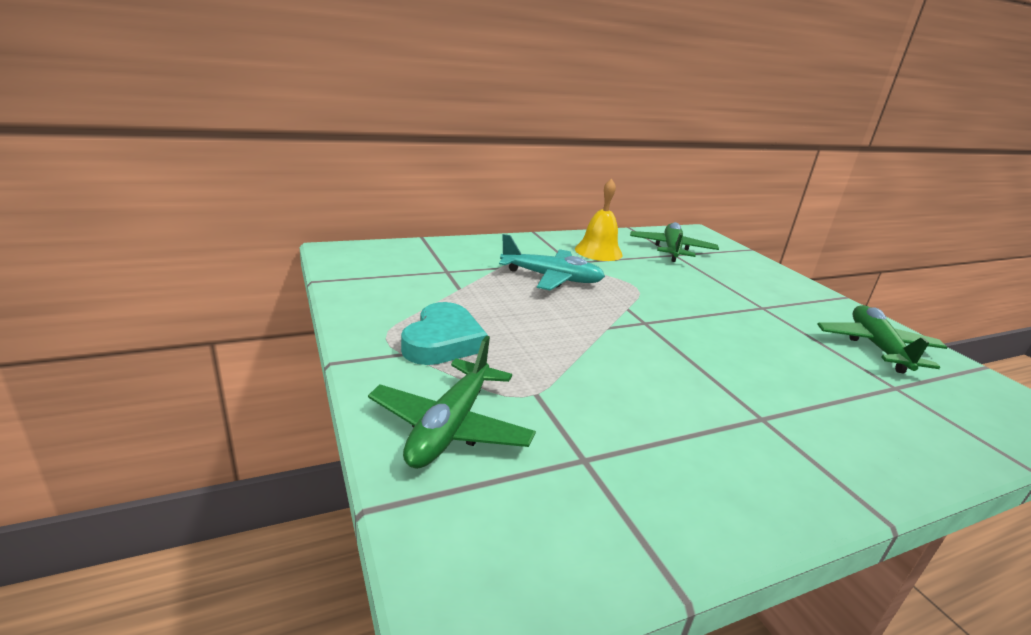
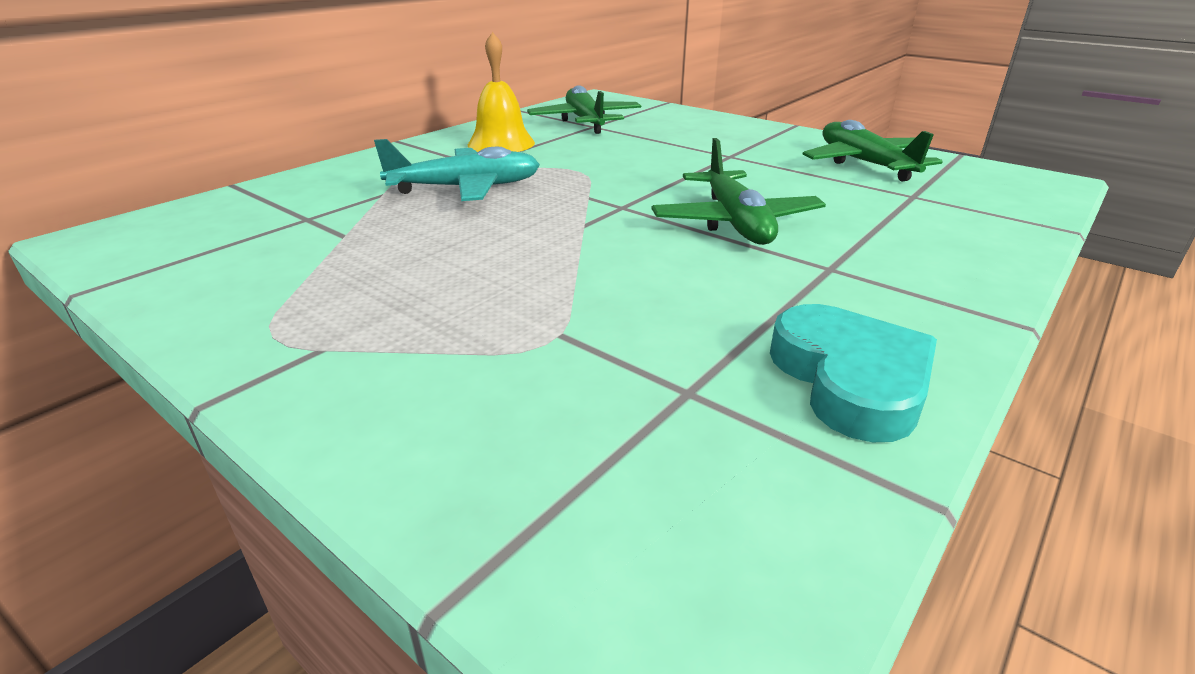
camera: 25 degrees left, 5 degrees up
(443, 341) = (372, 311): turquoise heart -> turquoise heart (850, 380)
(450, 426) = (475, 424): green plane -> green plane (735, 222)

